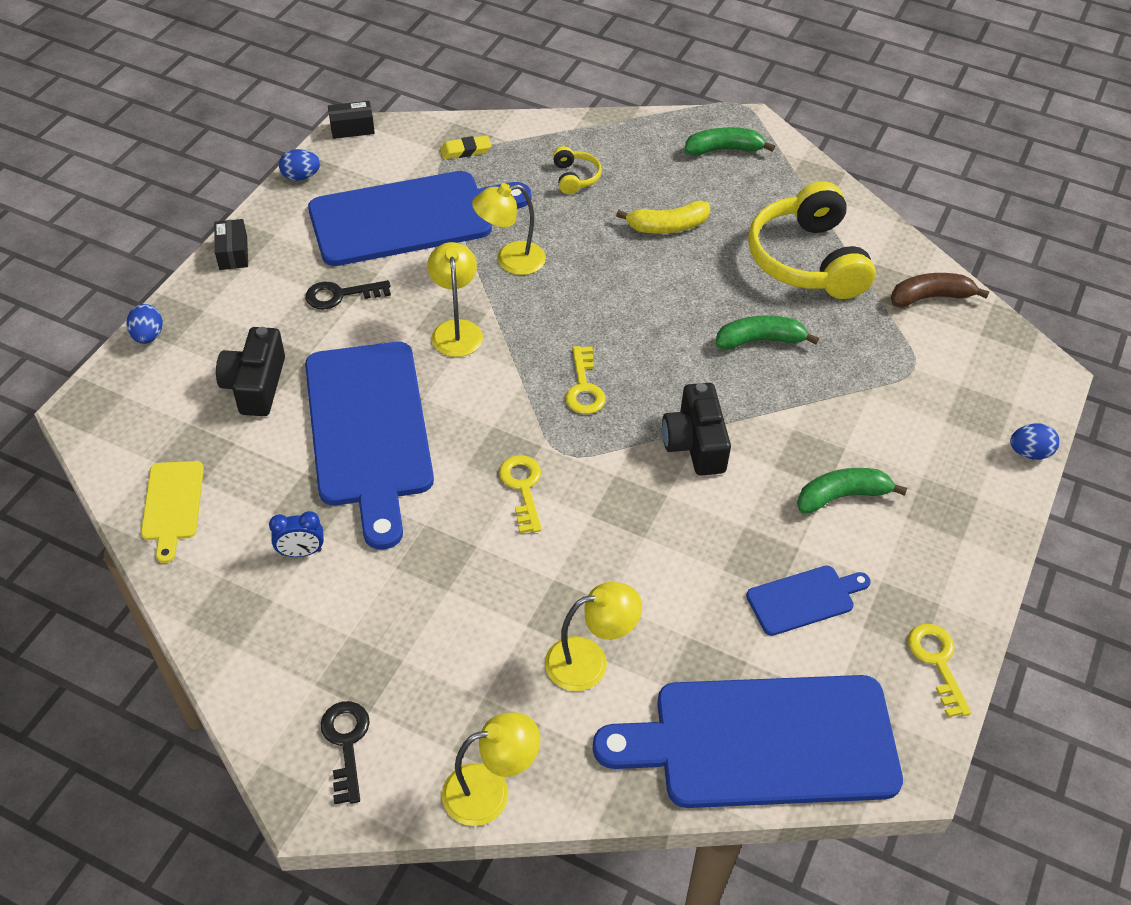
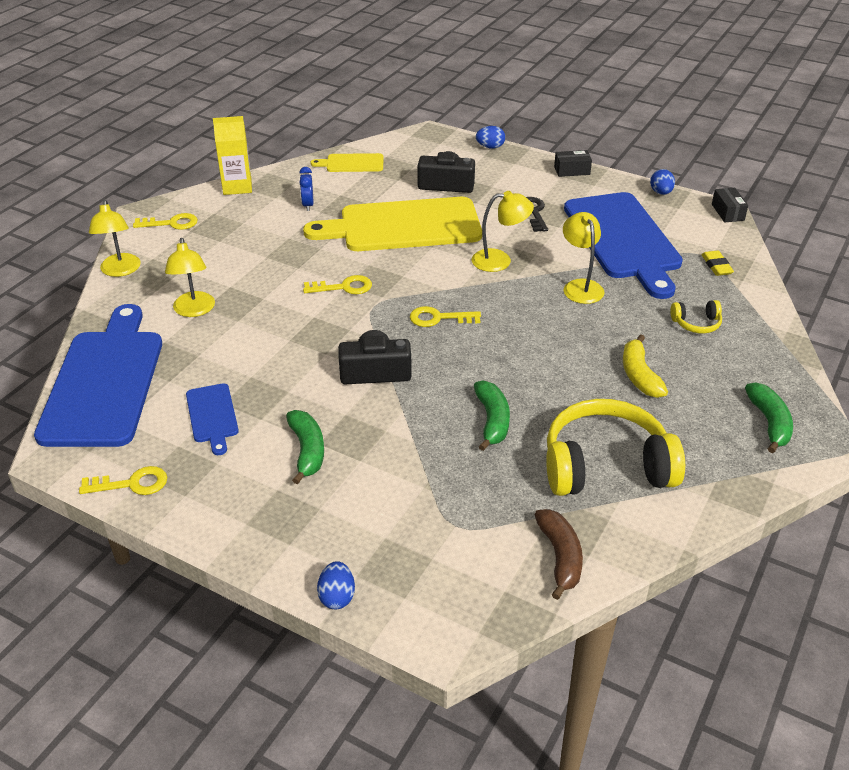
camera: 95 degrees right, 10 degrees down
(230, 662) = (237, 186): none -> yellow carton
(346, 743) = (171, 223): black key -> yellow key
(368, 431) = (403, 226): blue cutting board -> yellow cutting board

